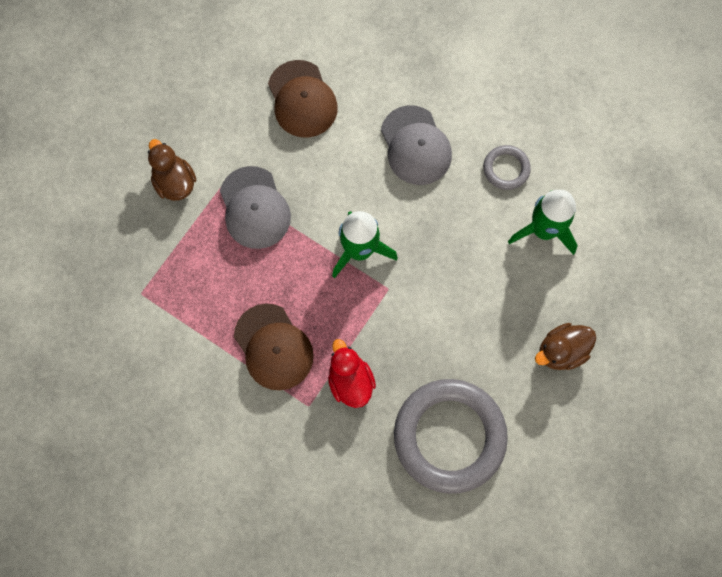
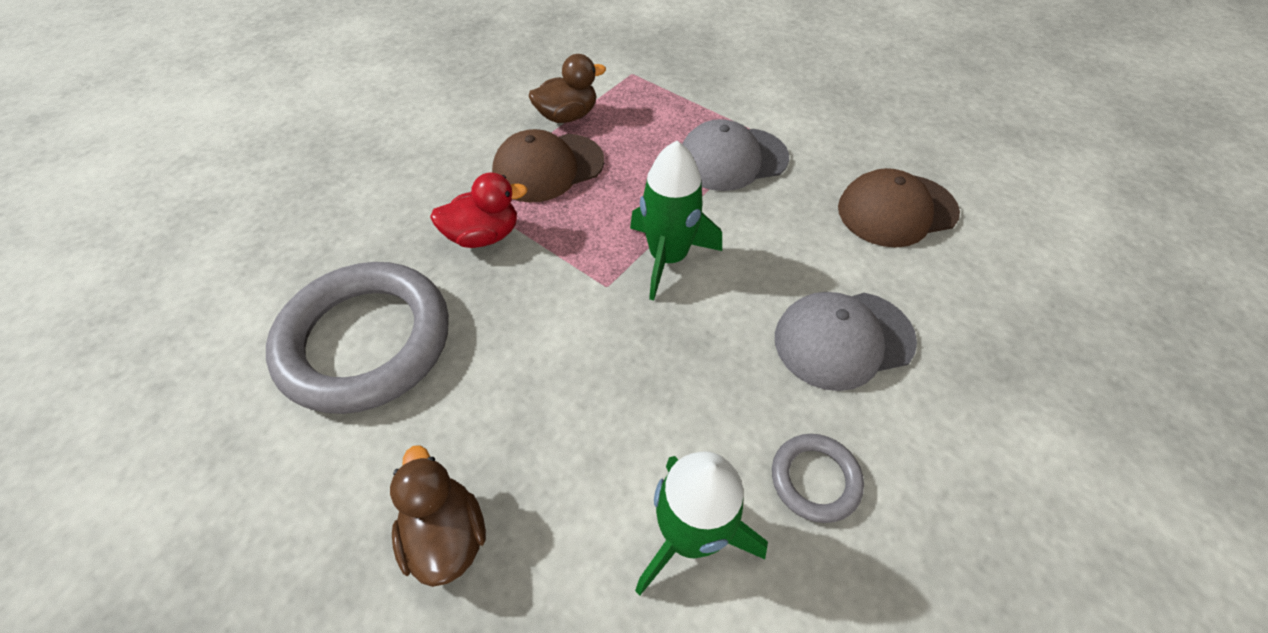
camera: 95 degrees right, 20 degrees down
(175, 182) = (763, 98): brown duck -> brown duck (567, 116)

